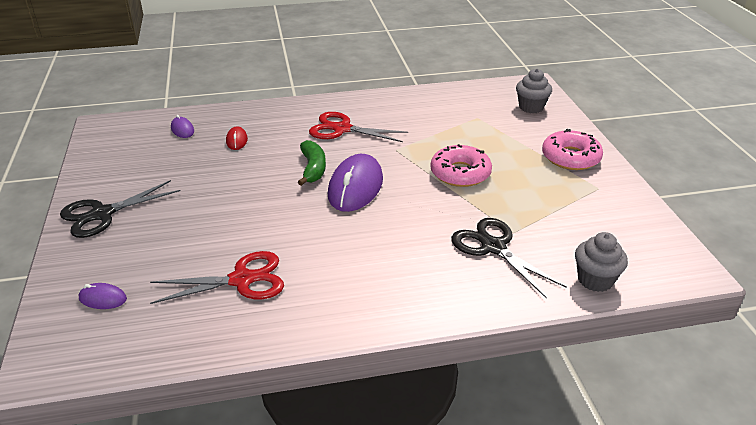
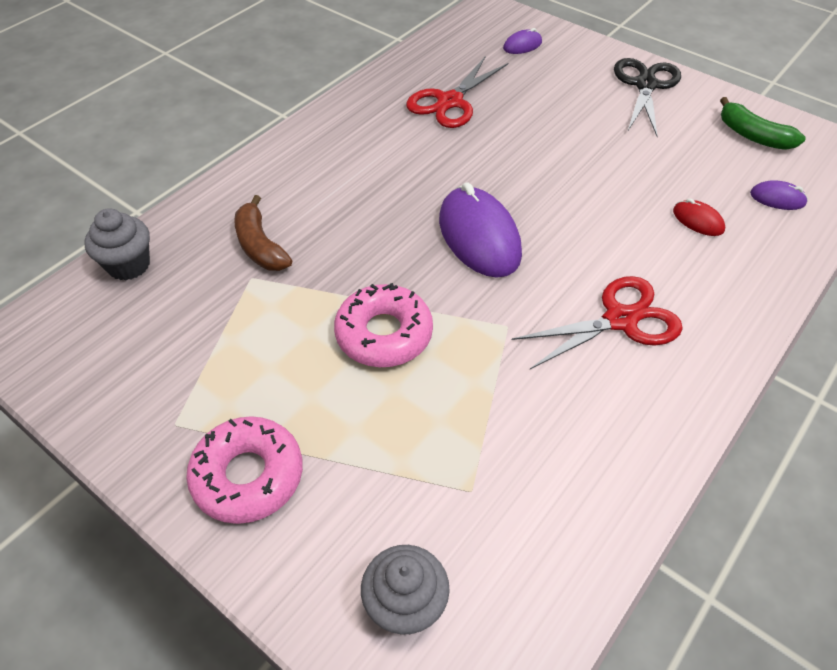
camera: 140 degrees right, 15 degrees up
(313, 168) = (557, 234): green banana -> green banana (753, 136)
(493, 247) = (260, 246): black scissors -> brown banana

